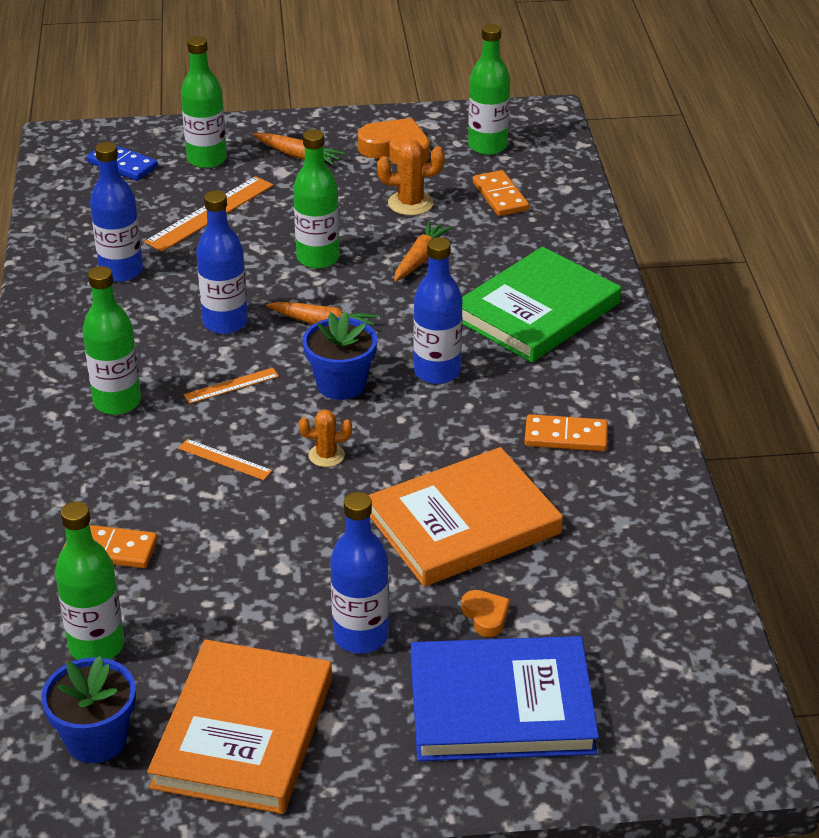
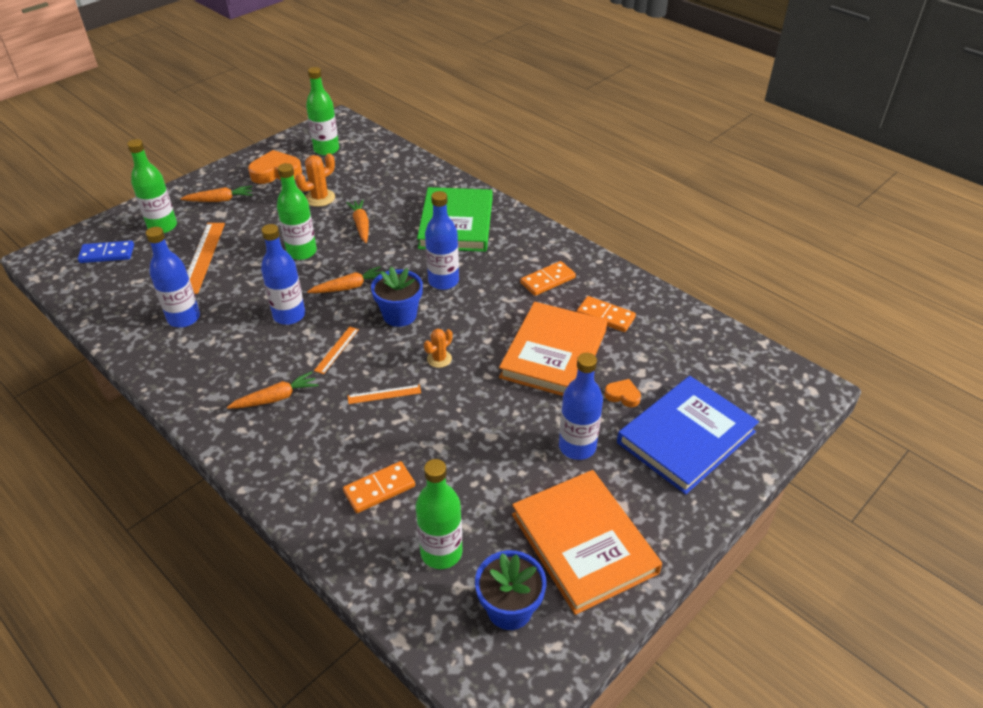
camera: 40 degrees left, 5 degrees up
(117, 402) = (276, 398): green bottle -> orange carrot
(500, 196) = (365, 173): orange domino -> orange domino (605, 316)

